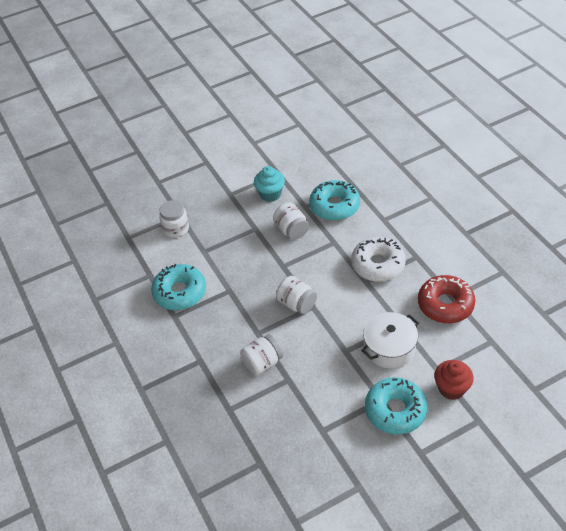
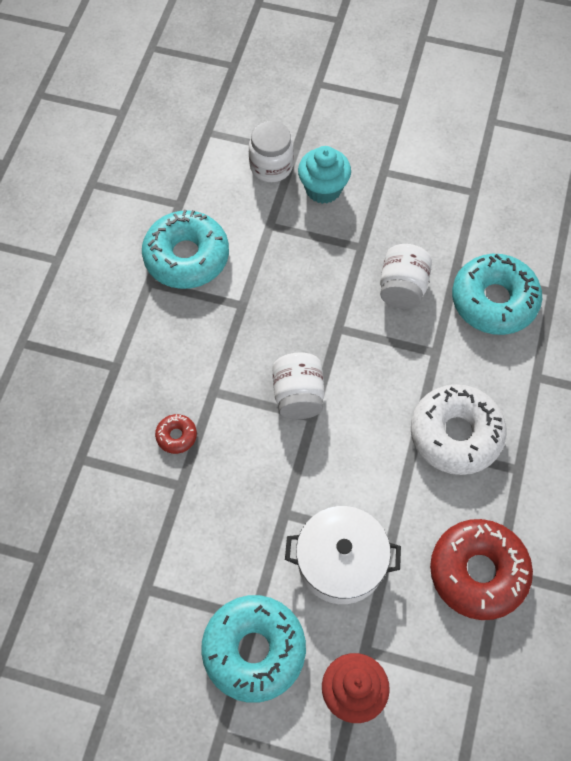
camera: 40 degrees right, 15 degrees up
(262, 363) = (176, 436): white jar -> red donut
(270, 194) = (432, 214): turquoise cupcake -> turquoise cupcake (323, 189)

